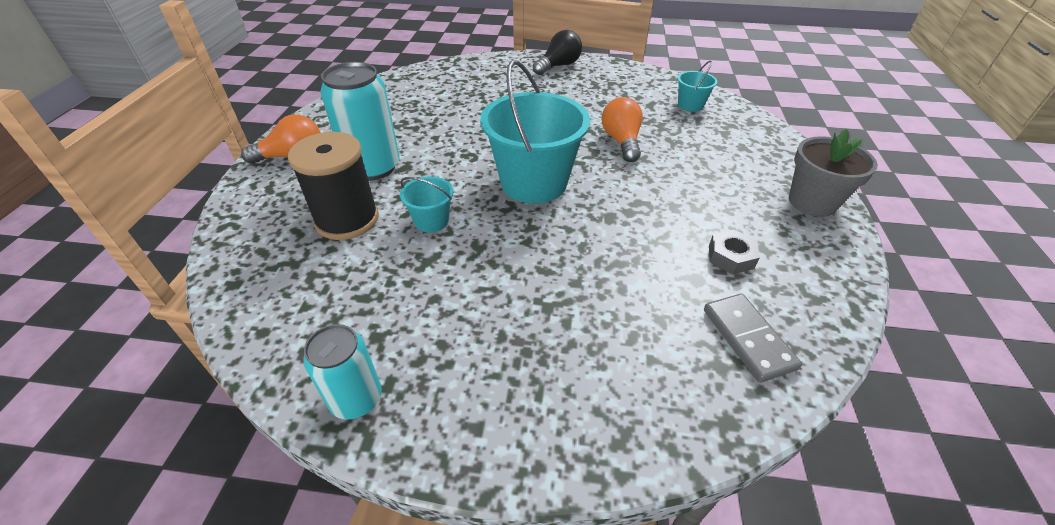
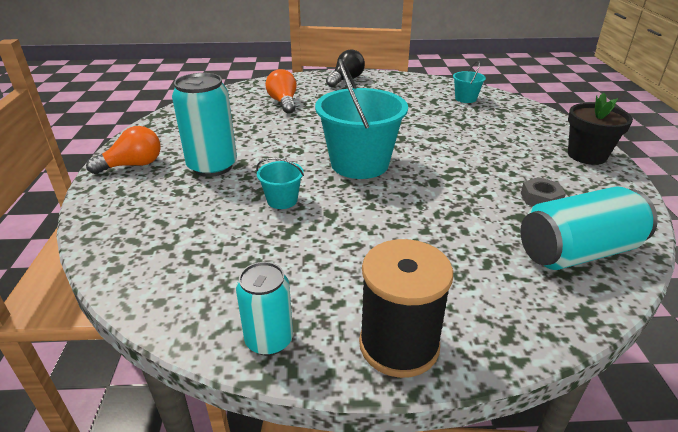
camera: 10 degrees left, 10 degrees down
(347, 219) = (204, 207): black spool -> black spool (399, 345)
(621, 141) = (421, 128): orange light bulb -> orange light bulb (283, 102)
(748, 338) = (577, 252): grey domino -> turquoise can
(812, 202) = (587, 155): grey flower pot -> black flower pot

